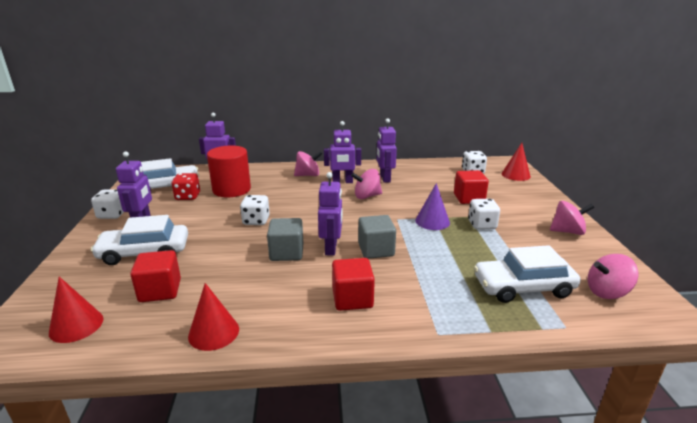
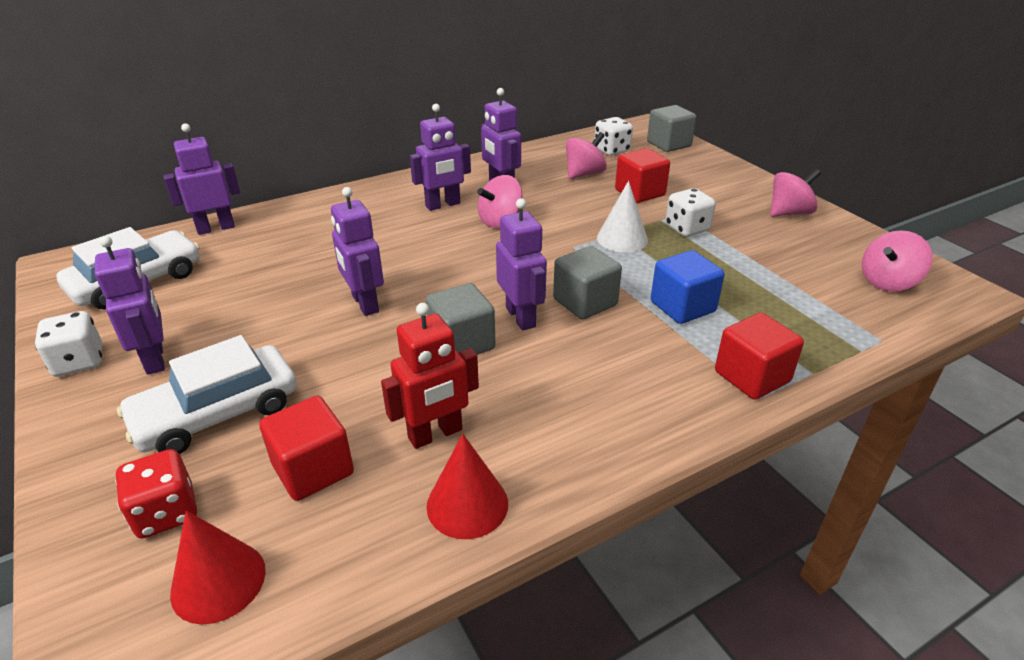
camera: 25 degrees left, 10 degrees up
(188, 196) = (200, 291): red dice -> red dice (166, 512)
(231, 189) = (270, 259): red cylinder -> none
(231, 293) = (435, 434): none -> red robot
(256, 221) = (364, 304): white dice -> purple robot
(308, 175) = (378, 205): pink spinning top -> pink spinning top (584, 174)
(352, 298) = (616, 384): red cube -> red cube (752, 377)
(432, 221) = (622, 239): purple cone -> white cone
(435, 268) = (682, 307): none -> blue cube
(515, 175) = (668, 144): red cone -> grey cube
(523, 287) = (800, 302): white car -> none

